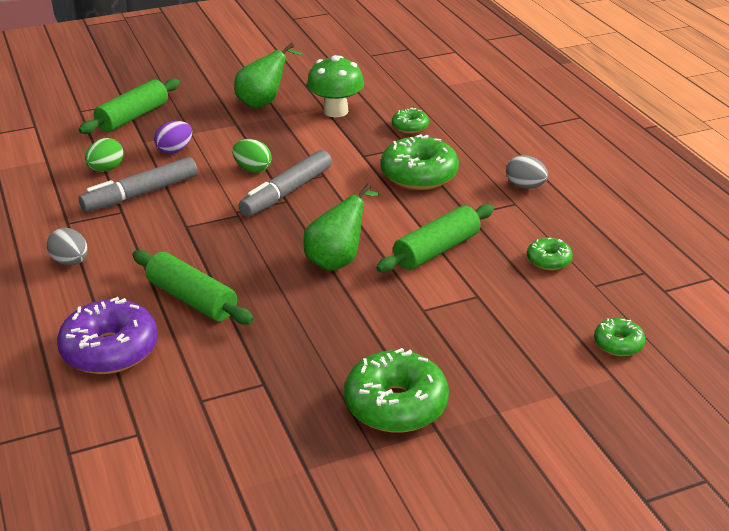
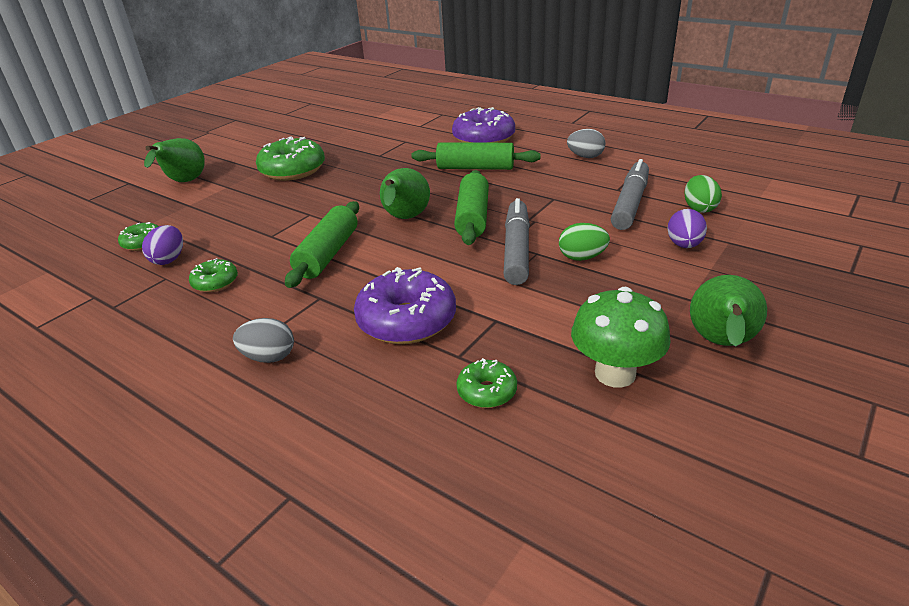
camera: 150 degrees right, 0 degrees up
(133, 117) = (800, 260): green rolling pin -> green rolling pin (473, 217)
(419, 175) = (407, 320): green donut -> purple donut
(556, 453) = (184, 182): none -> green pear
(590, 307) = (169, 259): none -> purple egg

